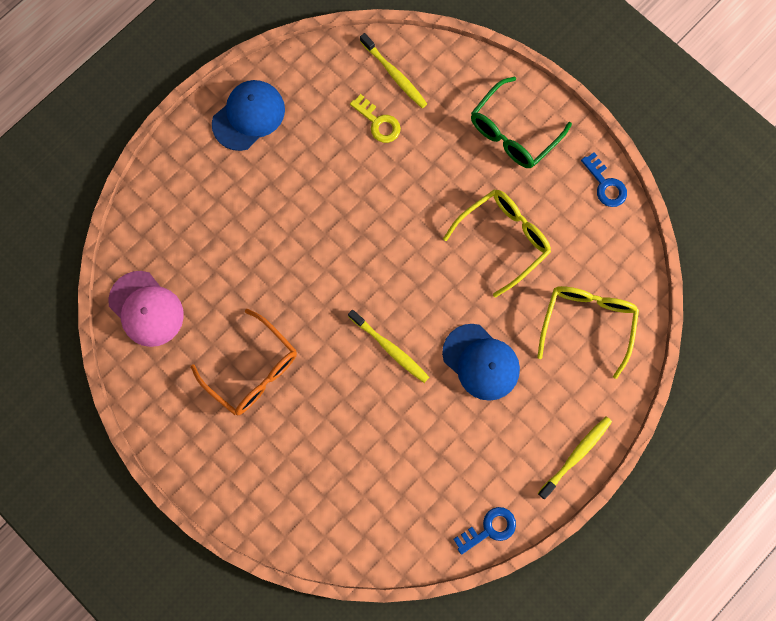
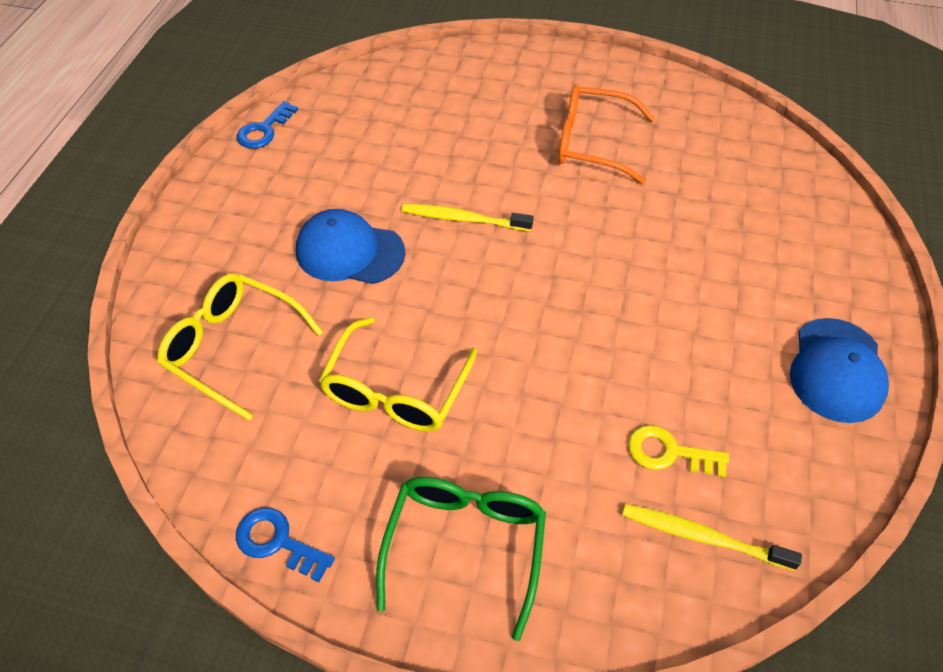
camera: 150 degrees right, 25 degrees down
(146, 309) = (742, 142): pink cap -> none
(576, 455) = (193, 219): yellow toothbrush -> none
(586, 323) = (233, 347): yellow glasses -> yellow glasses turned 135 degrees clockwise

